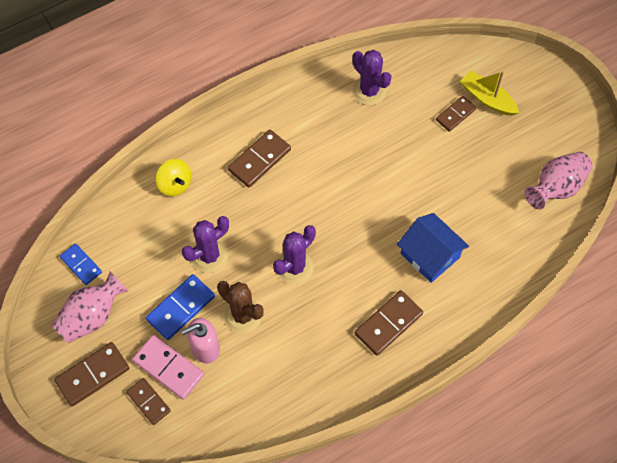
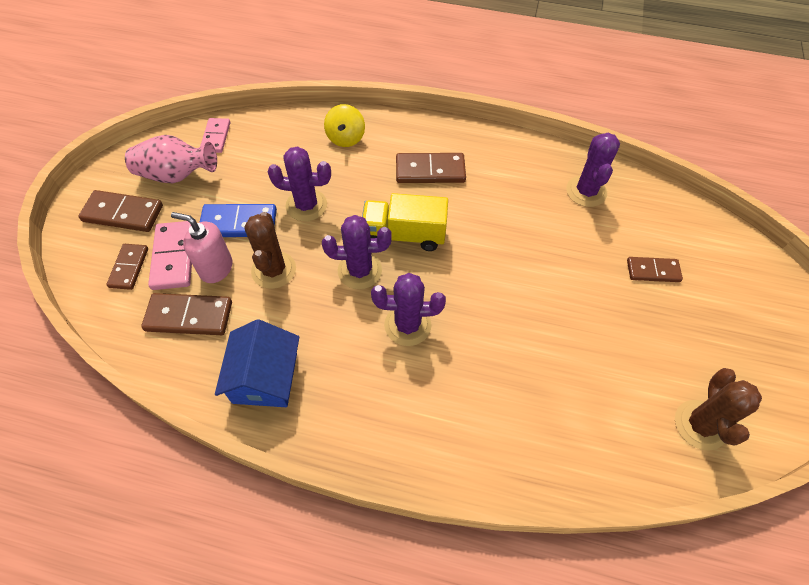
camera: 45 degrees right, 5 degrees down
(81, 265) = (216, 137): blue domino -> pink domino
(294, 219) = (404, 235): none -> yellow truck
(360, 273) = (407, 325): none -> purple cactus
(388, 324) = (381, 392): brown domino -> brown domino (189, 316)
(430, 255) = (491, 368): blue house -> blue house (265, 377)
(487, 99) = (703, 283): yellow boat -> none
(556, 188) = (700, 425): pink vase -> brown cactus

